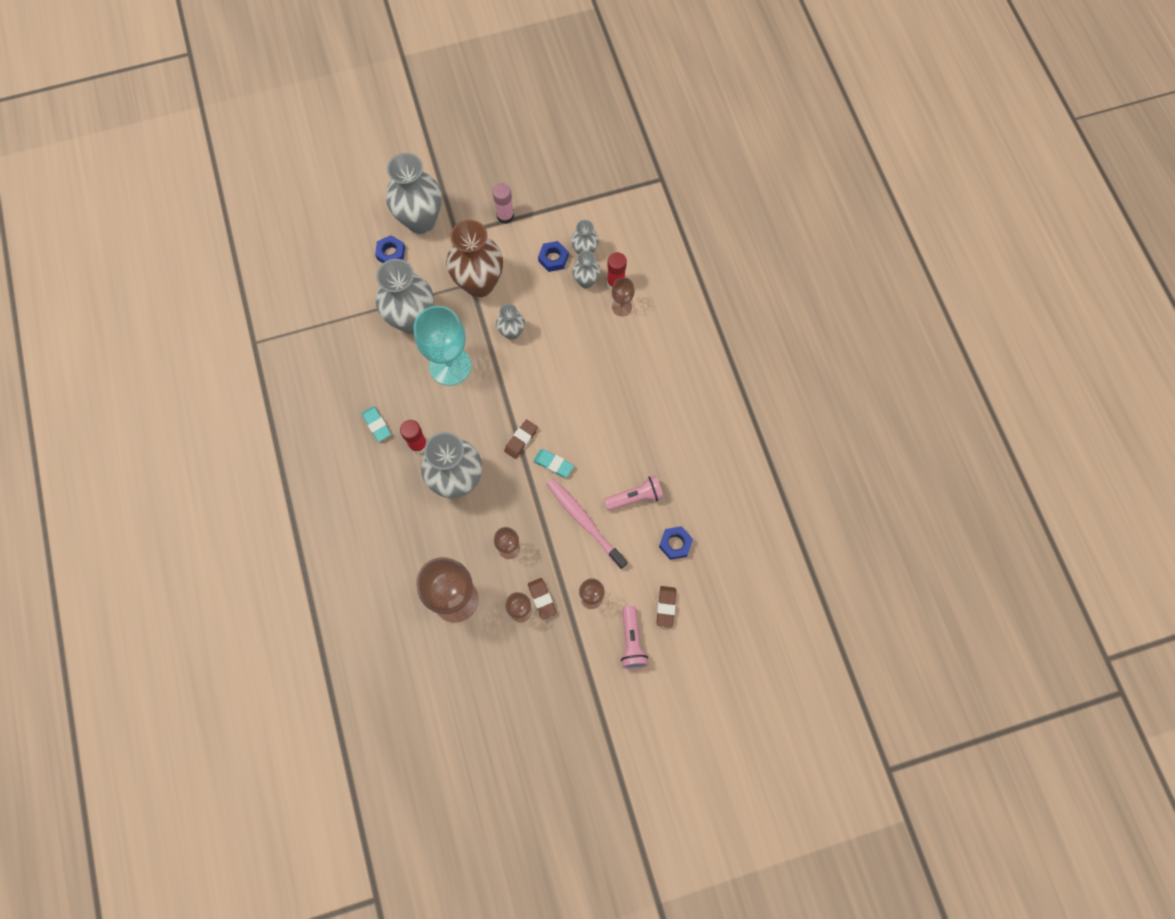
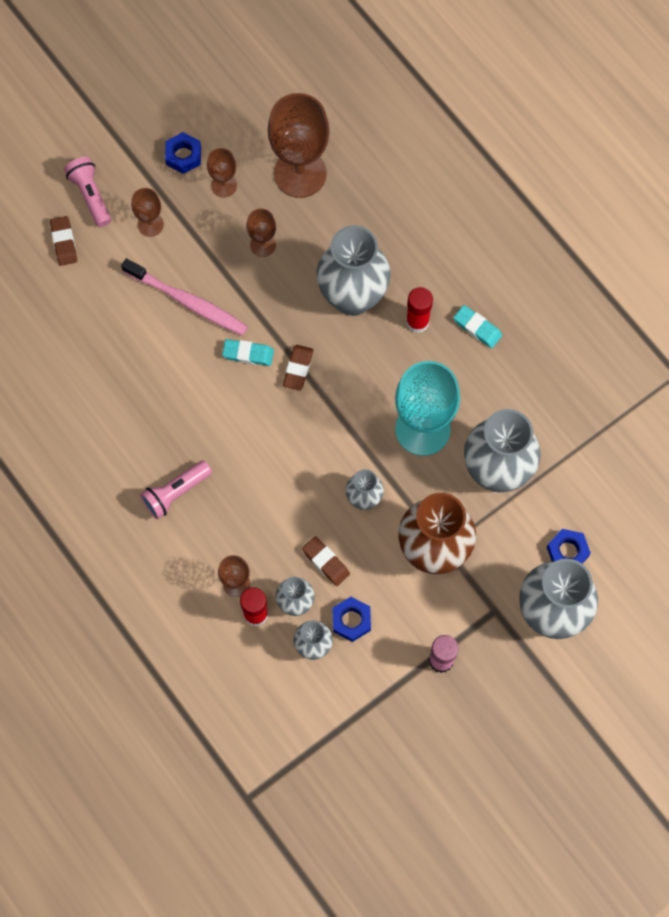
camera: 160 degrees right, 0 degrees up
(542, 599) = (205, 205): brown eraser -> brown eraser (325, 562)
(635, 497) = (137, 349): pink flashlight -> pink flashlight (175, 493)
(675, 544) = (74, 312): blue nut -> blue nut (183, 156)

